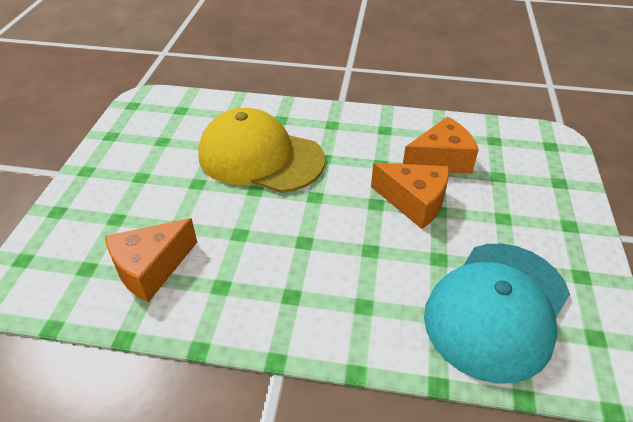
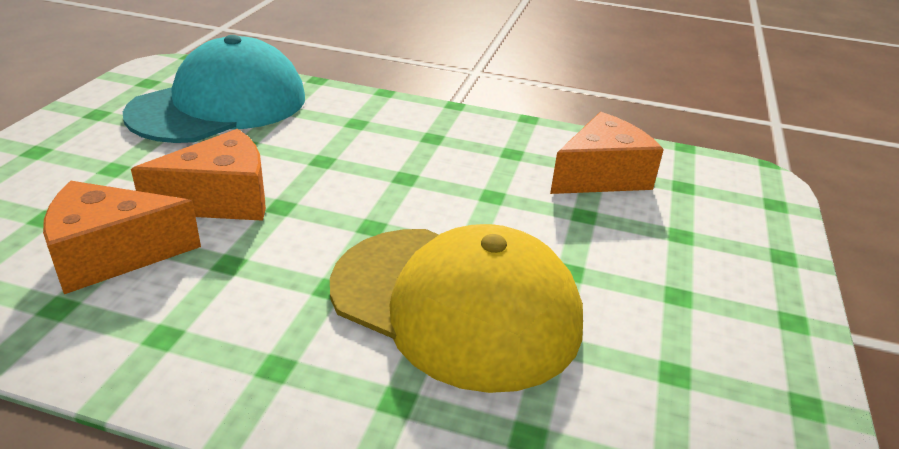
camera: 175 degrees left, 10 degrees down
(414, 202) = (221, 200): orange cheese -> orange cheese turned 120 degrees clockwise

